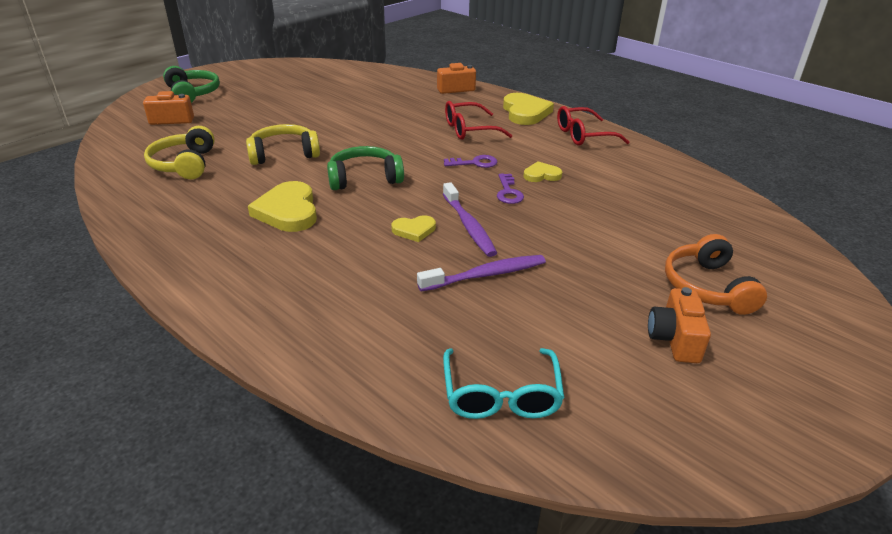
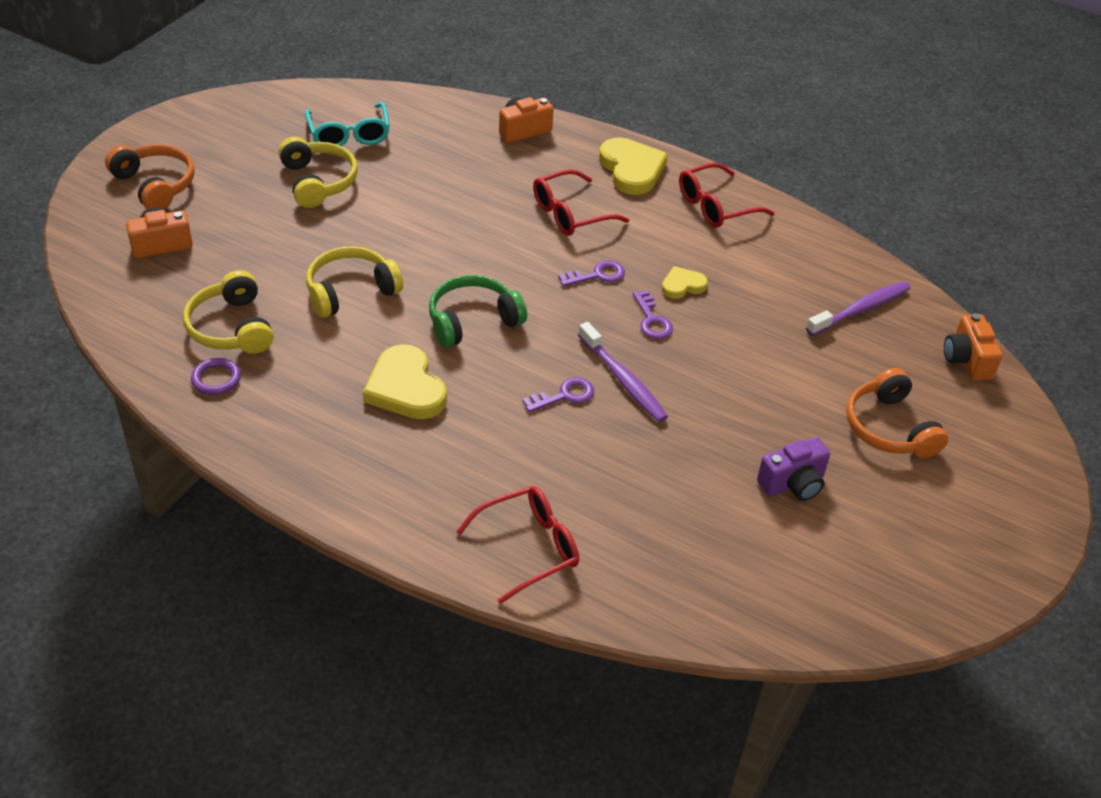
camera: 15 degrees left, 10 degrees up
(150, 190) = (216, 379): none -> purple ring
(193, 93) = (155, 185): green headphones -> orange headphones
(300, 100) = (318, 182): none -> yellow headphones
(326, 334) = (529, 547): none -> red glasses
(414, 230) = (564, 395): yellow heart -> purple key
(485, 275) = (663, 447): purple toothbrush -> purple toothbrush (860, 310)
(501, 395) = (721, 586): turquoise glasses -> turquoise glasses (349, 135)
(601, 318) = (793, 484): none -> purple camera
(674, 339) = (866, 498): orange camera -> orange camera (967, 360)

